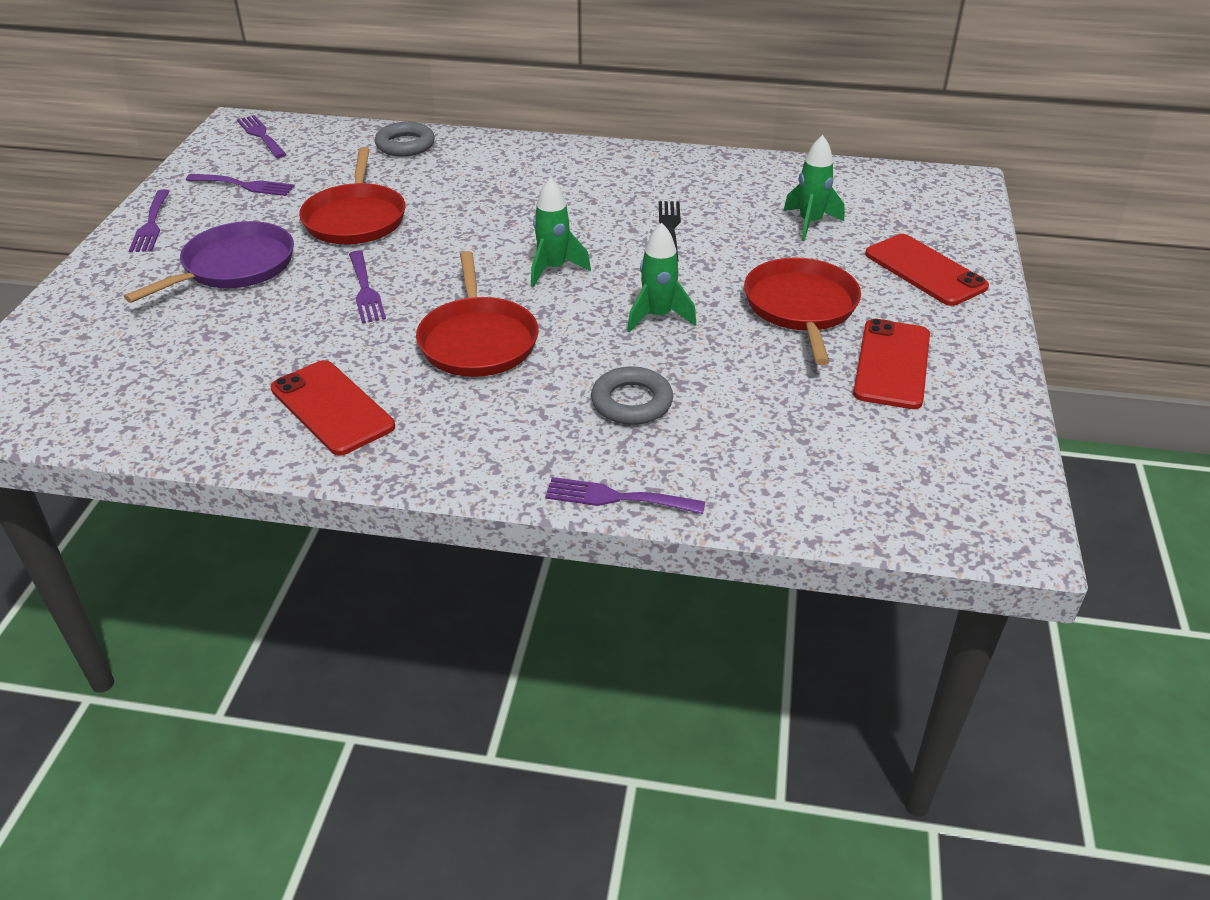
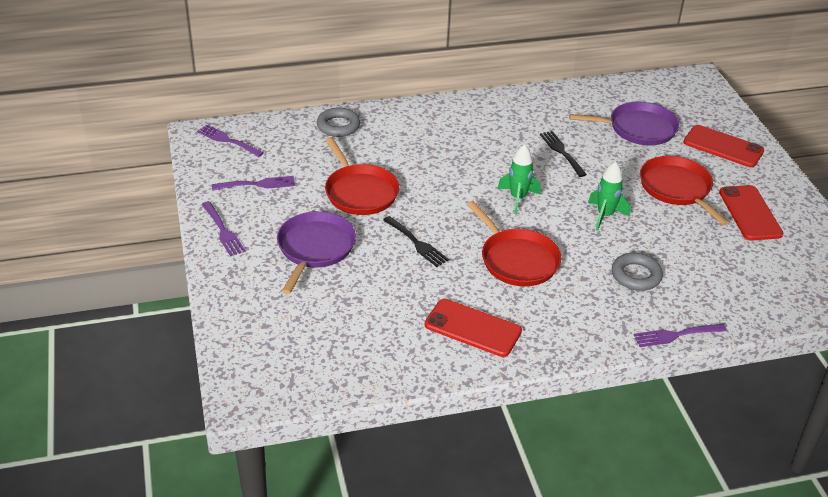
camera: 25 degrees left, 0 degrees up
(365, 290) = (417, 243): purple fork -> black fork
(810, 223) = (638, 129): green rocket -> purple pan

